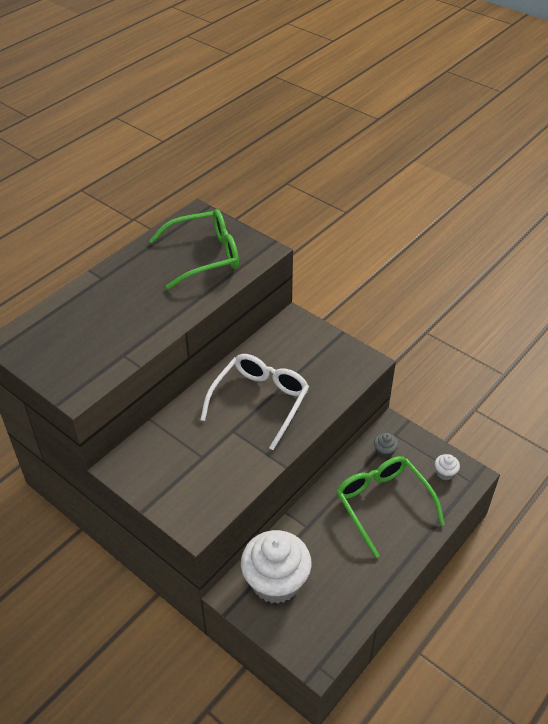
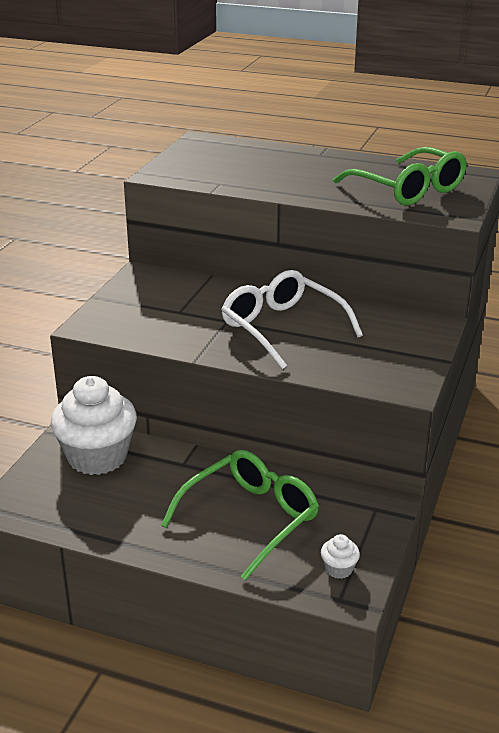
camera: 70 degrees right, 15 degrees down
(260, 401) = (282, 328): white glasses -> white glasses turned 135 degrees counterclockwise
(384, 451) = (339, 505): grey cupcake -> none

